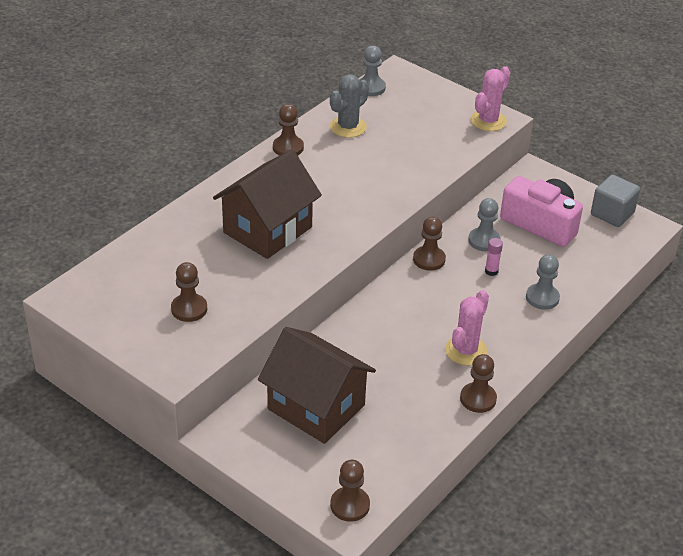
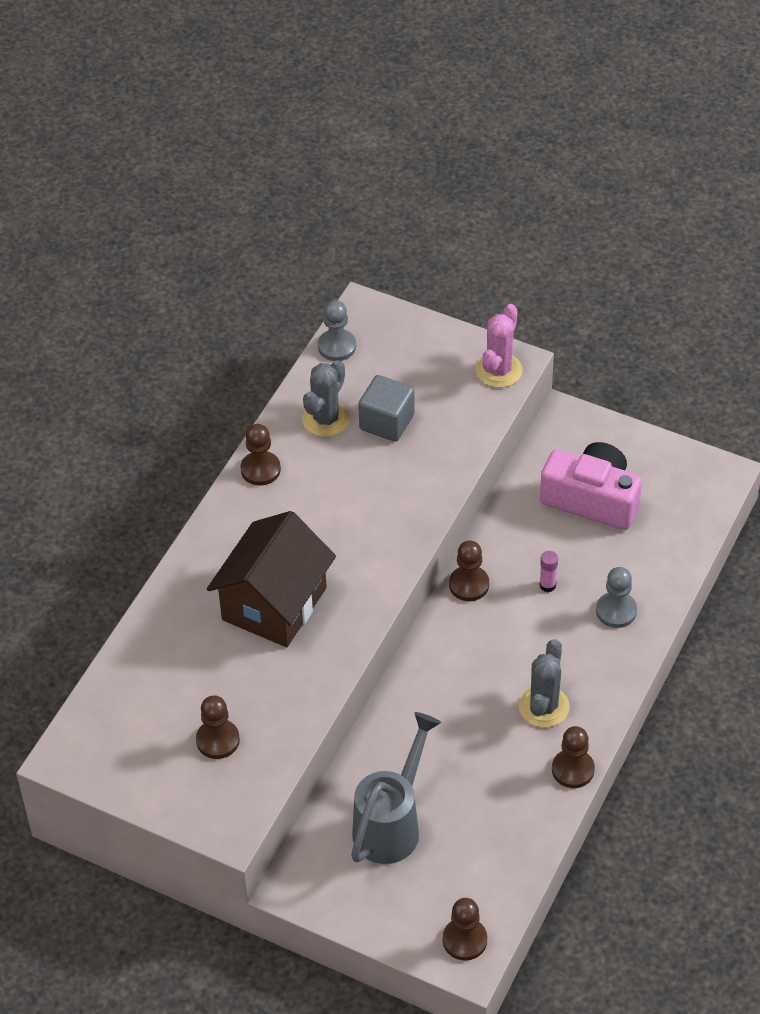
camera: 10 degrees left, 10 degrees up
(316, 407) = (392, 823): brown house -> grey watering can
(466, 350) = (544, 707): pink cactus -> grey cactus
(484, 241) = (528, 541): grey pawn -> none
(612, 214) = (674, 465): grey cube -> grey cube (387, 422)

